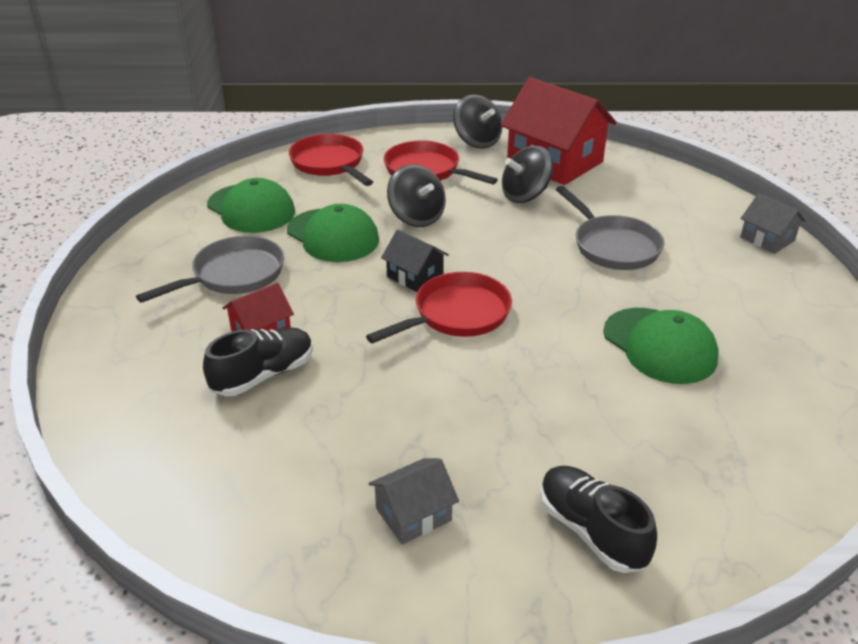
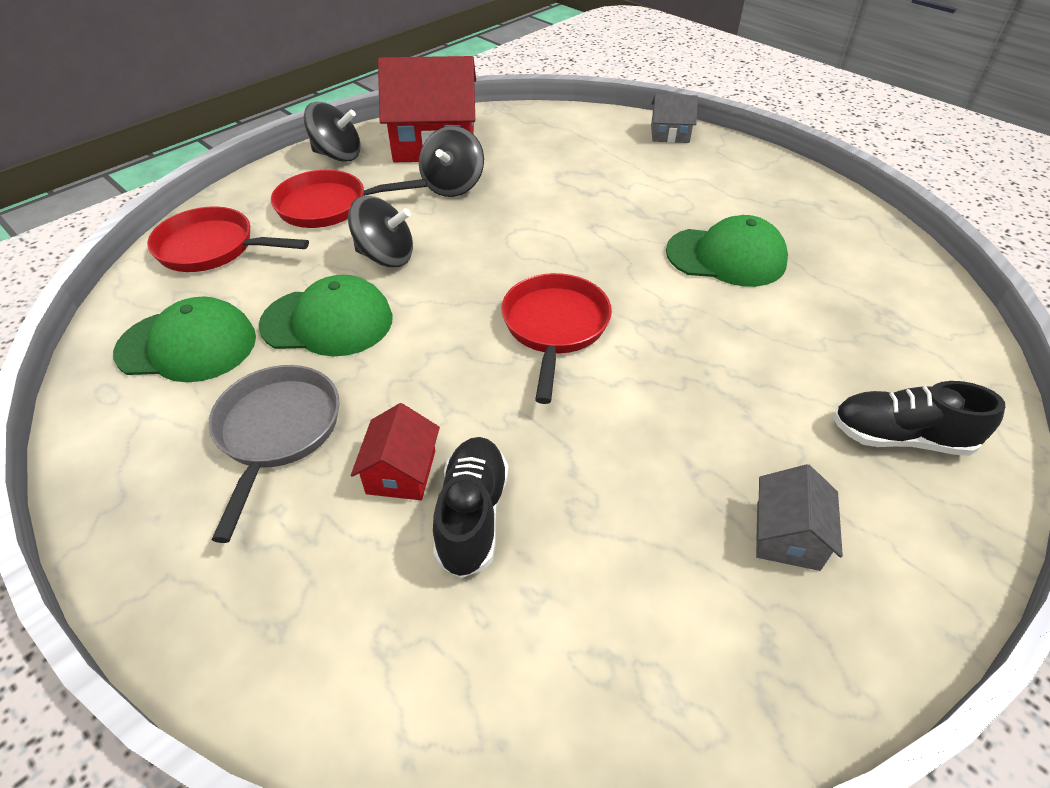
camera: 45 degrees left, 10 degrees up
(415, 276) = (467, 314): black house -> none
(613, 246) = (582, 194): grey pan -> none

